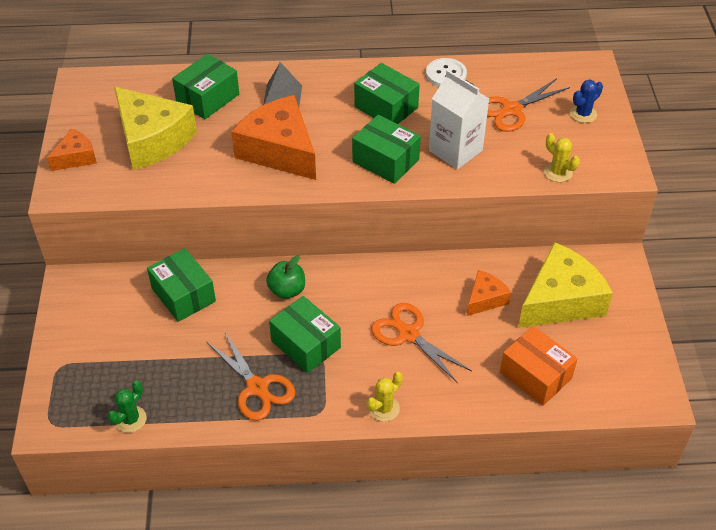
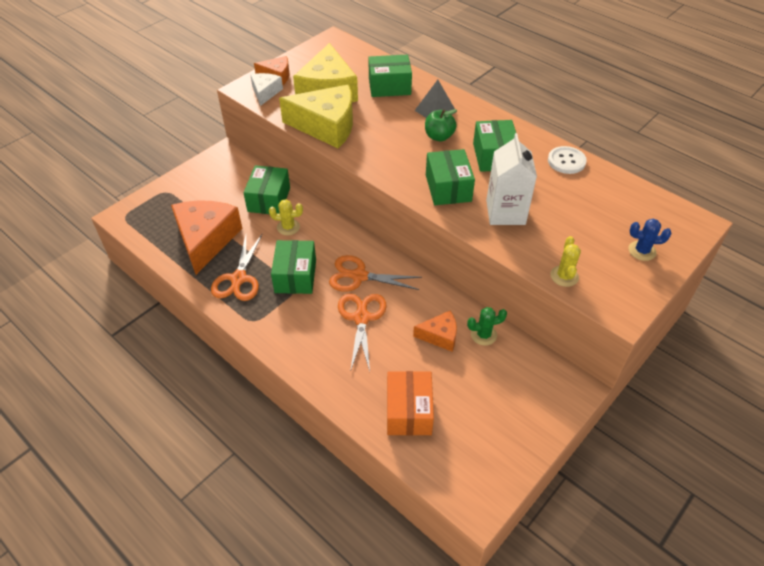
camera: 45 degrees right, 0 degrees up
(89, 182) = (265, 92): none -> white cheese
(130, 419) = (159, 244): green cactus -> green cactus (483, 335)
(279, 150) = (390, 140): orange cheese -> orange cheese (206, 240)
(287, 290) = (326, 238): green apple -> green apple (439, 136)
(384, 408) = (288, 349): yellow cactus -> yellow cactus (288, 227)
(511, 110) = (585, 213): orange scissors -> orange scissors (359, 276)
(560, 300) = (492, 378): yellow cheese -> yellow cheese (326, 126)

